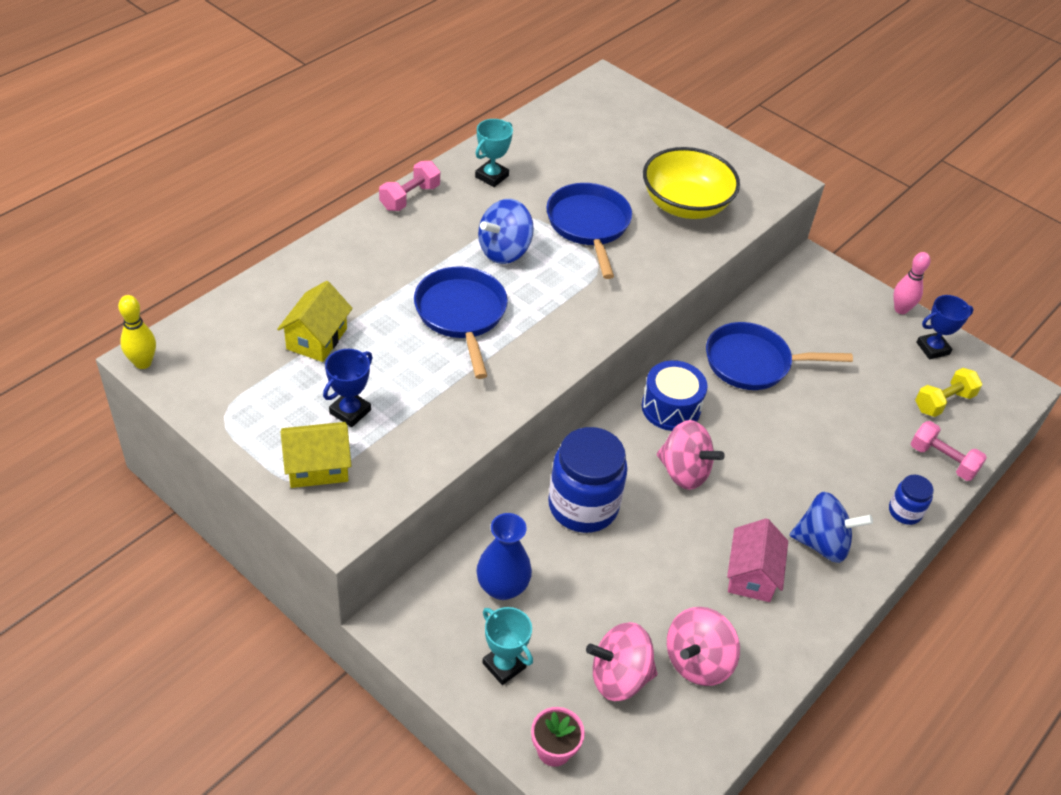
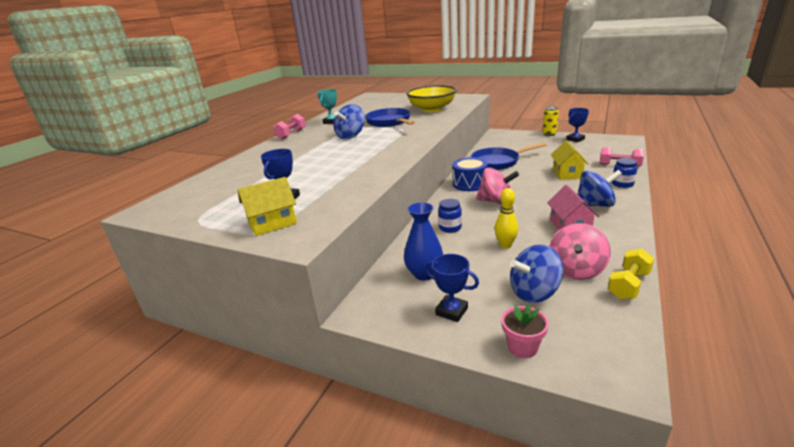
camera: 10 degrees left, 20 degrees down
(143, 363) = (135, 214): yellow bowling pin -> yellow bowling pin (505, 245)
(317, 339) = (254, 181): yellow house -> yellow house (567, 173)
(461, 315) = (339, 156): blue pan -> none
(504, 665) = (451, 311): turquoise trophy -> blue trophy
(583, 506) = (450, 227): blue jar -> blue jar, size x0.49
(619, 677) = (534, 293): pink spinning top -> blue spinning top
(901, 309) = (549, 134): pink bowling pin -> yellow can
(943, 402) = (598, 150): yellow dumbbell -> yellow dumbbell (628, 285)

